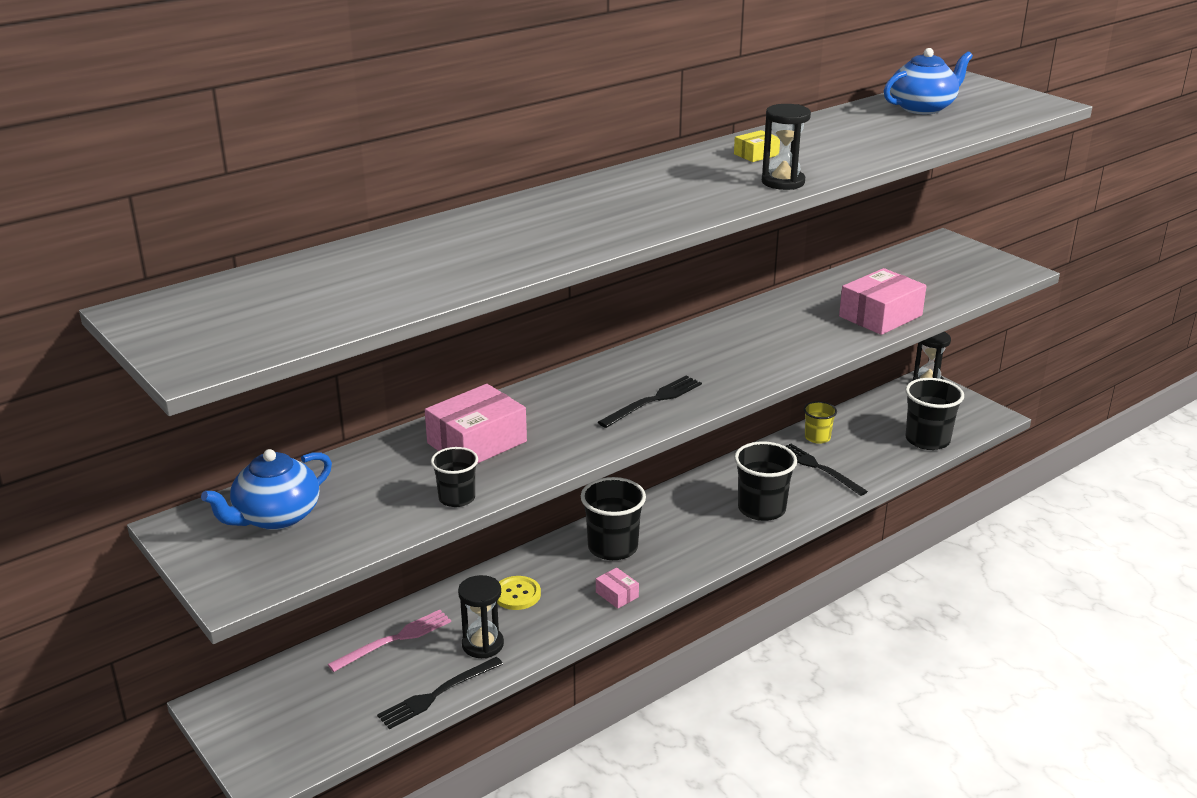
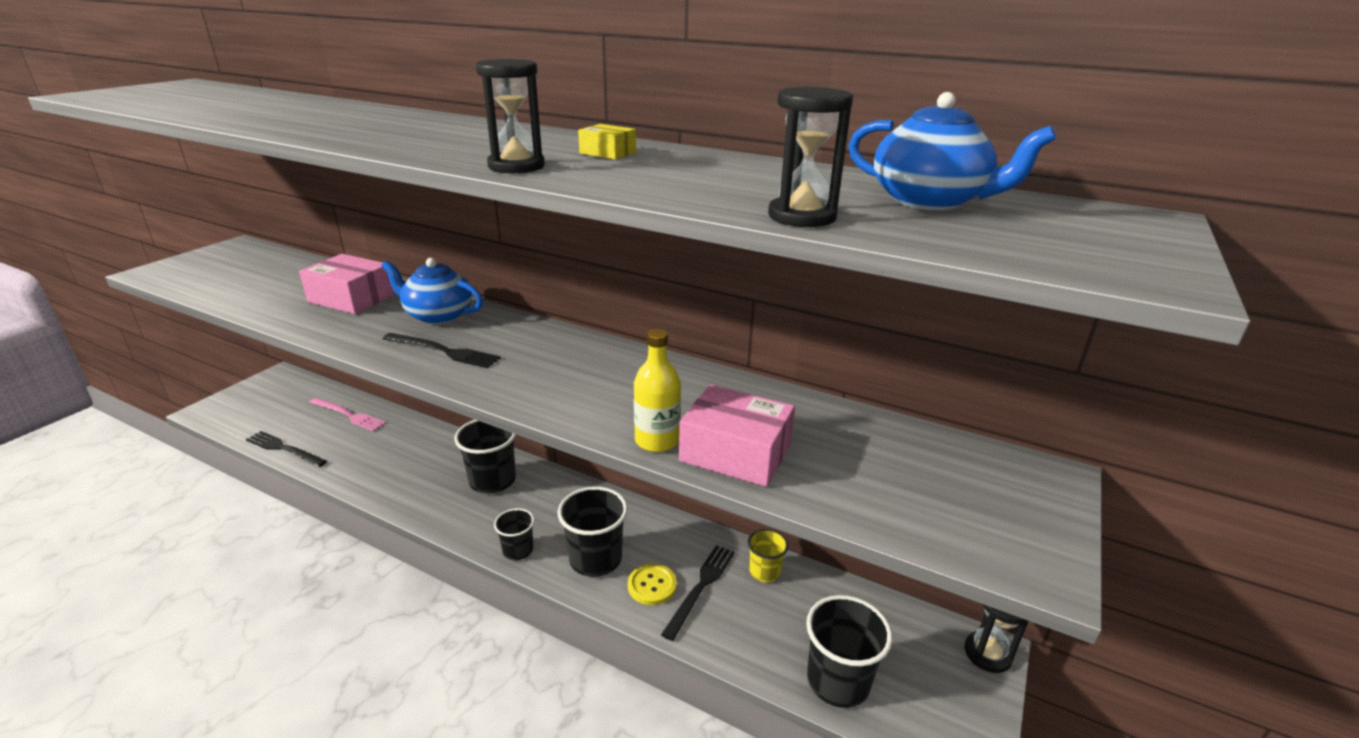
camera: 65 degrees right, 0 degrees up
(276, 517) = (243, 263): blue teapot -> blue teapot (438, 315)
(457, 498) = (261, 308): black cup -> black cup (518, 550)
(482, 644) = (345, 452): black hourglass -> black hourglass (802, 216)
(517, 594) = (412, 450): yellow button -> yellow button (652, 585)
(617, 594) = (422, 500): pink box -> none
(853, 337) = (657, 440): none -> yellow bottle

